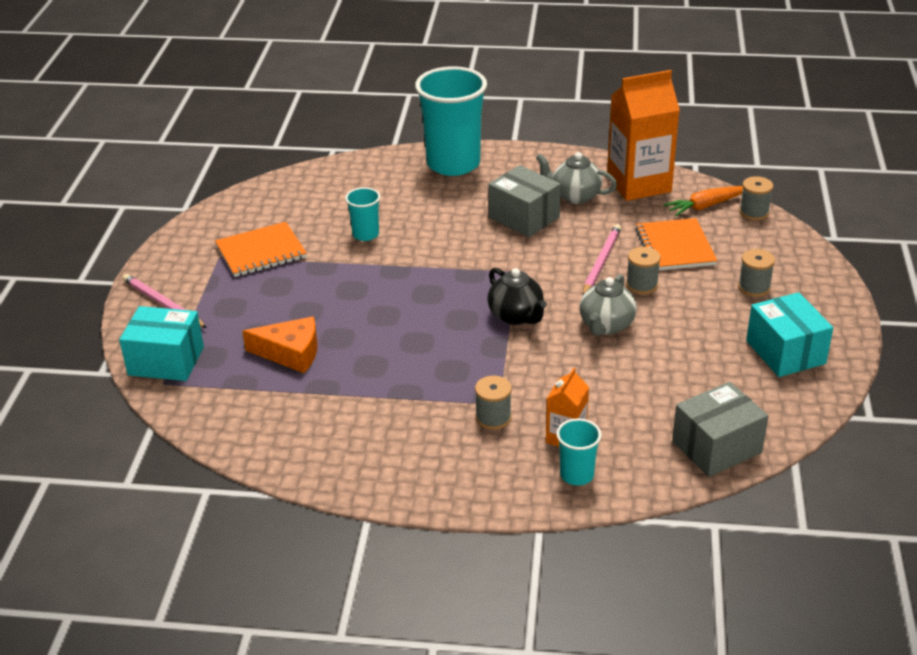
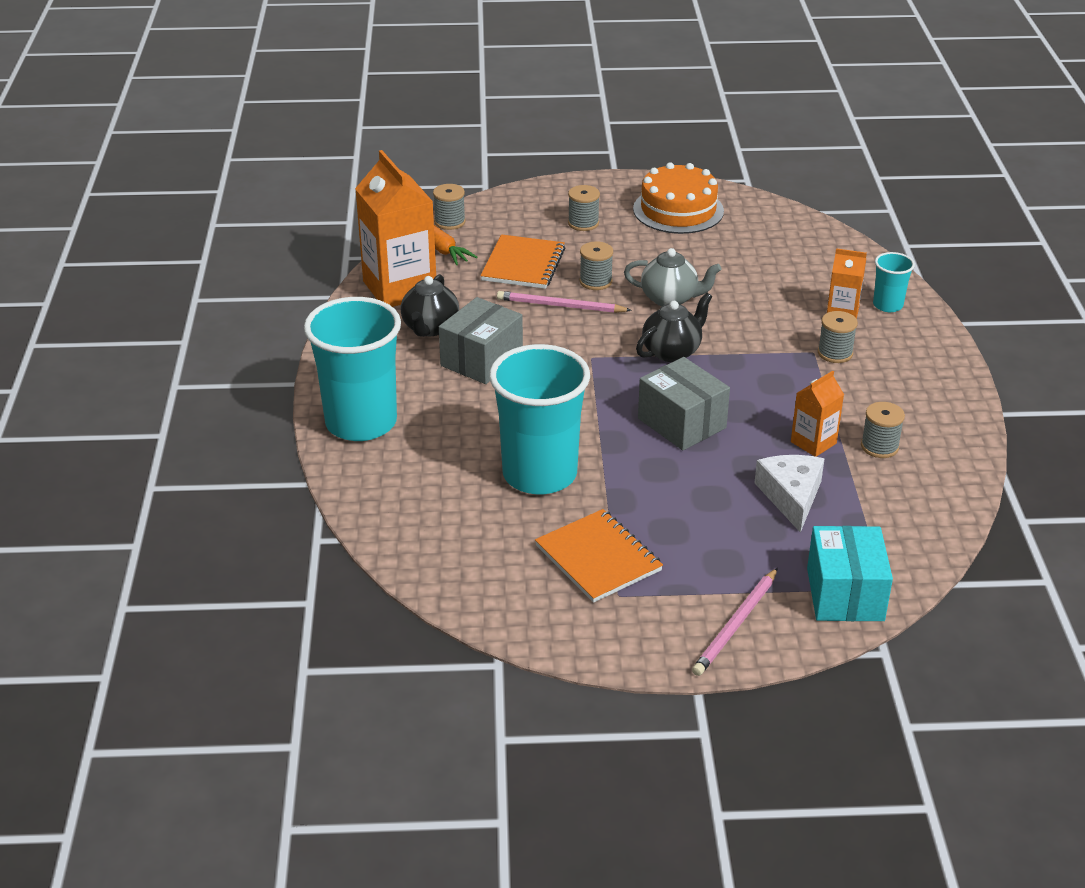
camera: 100 degrees left, 0 degrees up
(290, 353) = (791, 496): orange cheese -> white cheese
(338, 417) = (879, 446): none -> grey spool
(357, 378) = (813, 442): none -> orange carton
(365, 234) = (539, 474): turquoise cup -> turquoise cup, size x2.16
(575, 196) = (430, 328): grey teapot -> black teapot
(675, 247) = (523, 264): orange notebook -> orange notebook turned 60 degrees counterclockwise
(716, 447) = (819, 242): grey box -> grey box (682, 423)
(785, 352) = (678, 210): turquoise box -> orange cake

